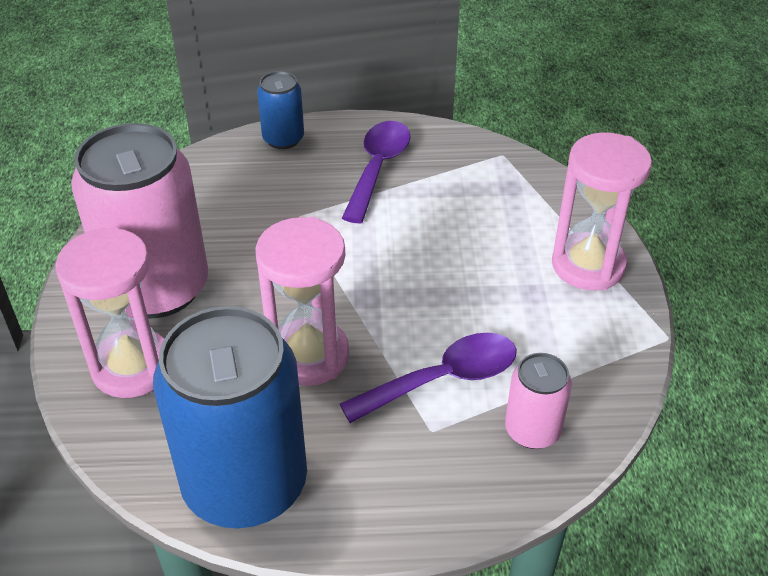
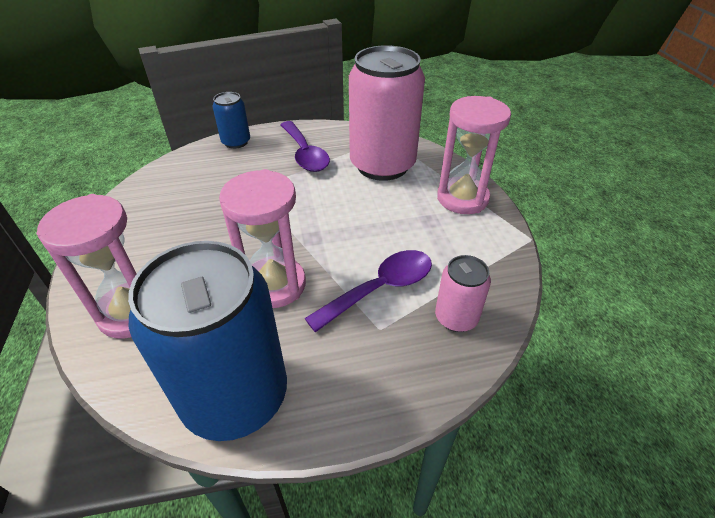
camera: 10 degrees left, 0 degrees up
(157, 288) = (150, 250): pink can -> pink can (382, 165)
(378, 168) = (305, 154): purple spoon -> purple spoon turned 150 degrees clockwise

